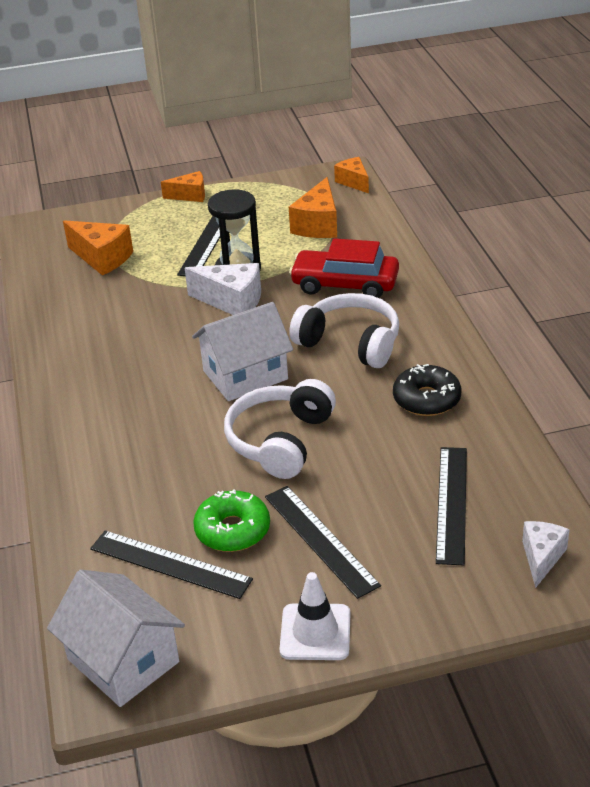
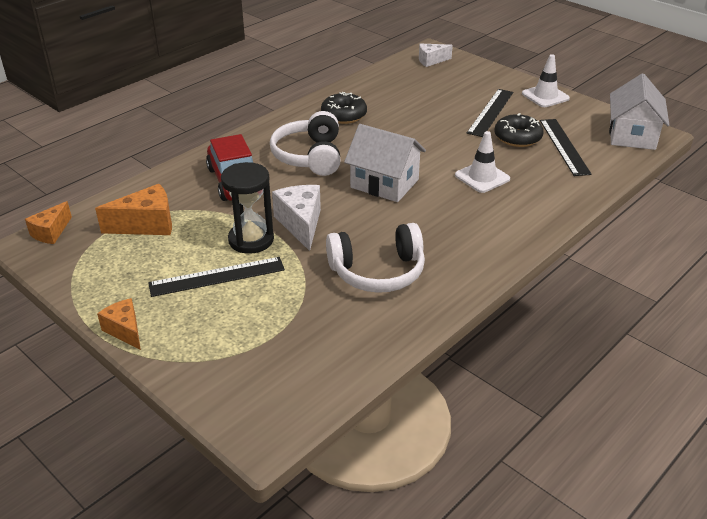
camera: 125 degrees left, 0 degrees up
(102, 258) = (290, 334): orange cheese -> none
(182, 452) = (482, 177): none -> white traffic cone
(232, 530) = (517, 137): green donut -> black donut
(280, 441) = (432, 148): white headphones -> white headphones (378, 272)
(451, 503) = (422, 88): black ruler -> none

